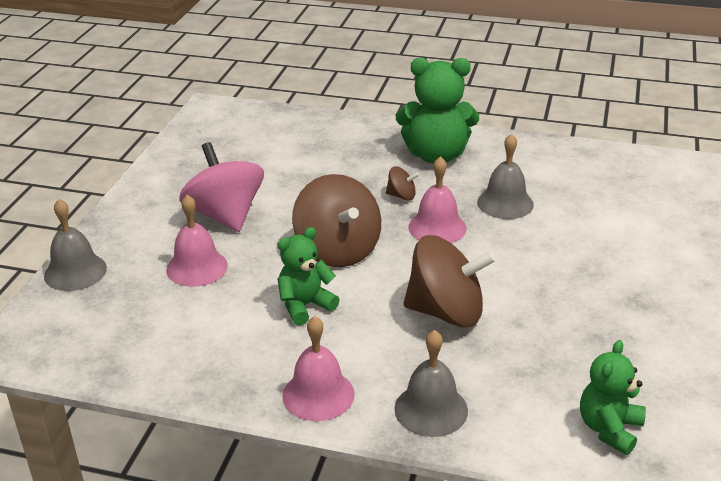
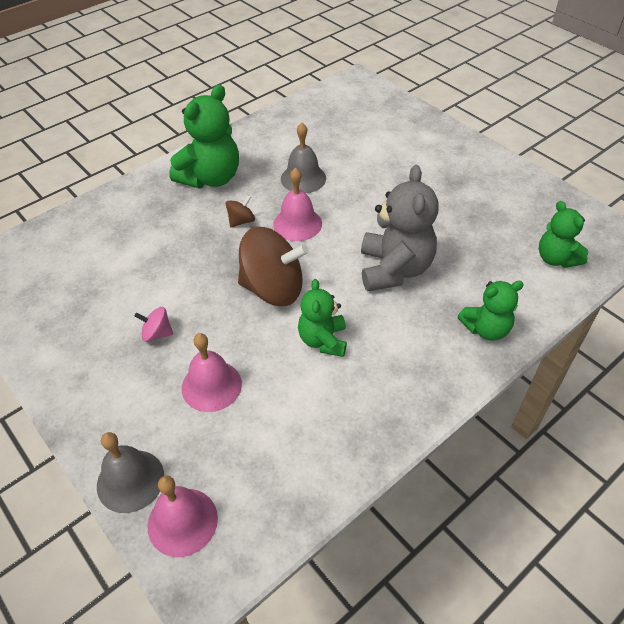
camera: 55 degrees left, 15 degrees up
(225, 216) = (157, 333): pink spinning top -> pink spinning top, size x0.45
(318, 394) = (429, 382): pink bell -> pink bell (182, 521)
(431, 409) = (486, 329): grey bell -> green teddy bear
(446, 312) = (394, 269): brown spinning top -> grey teddy bear

